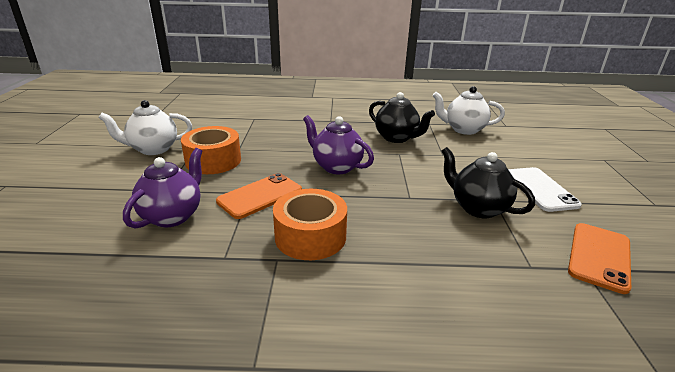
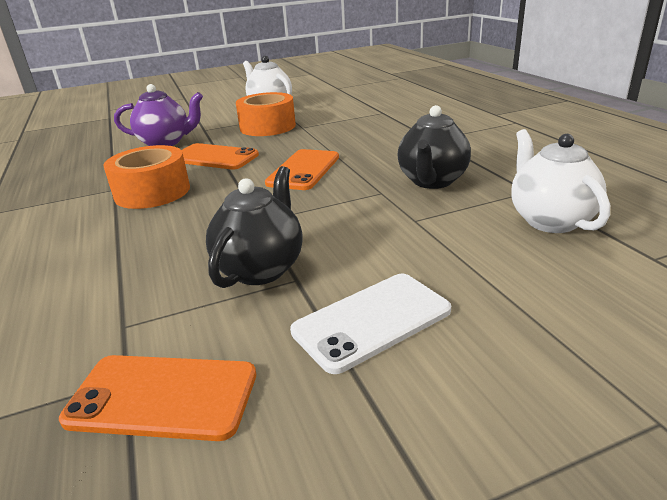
camera: 70 degrees right, 0 degrees up
(336, 167) = (303, 170): purple teapot -> orange phone

